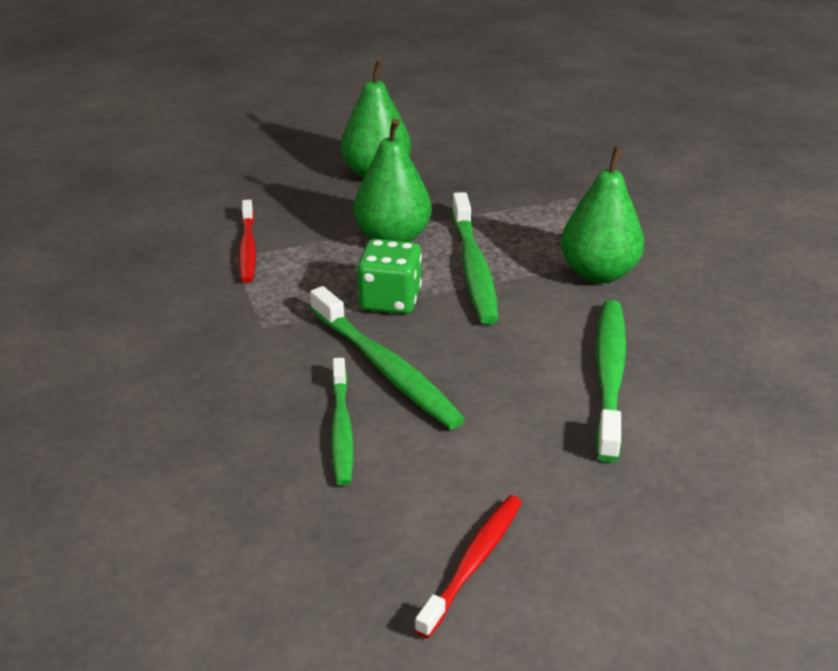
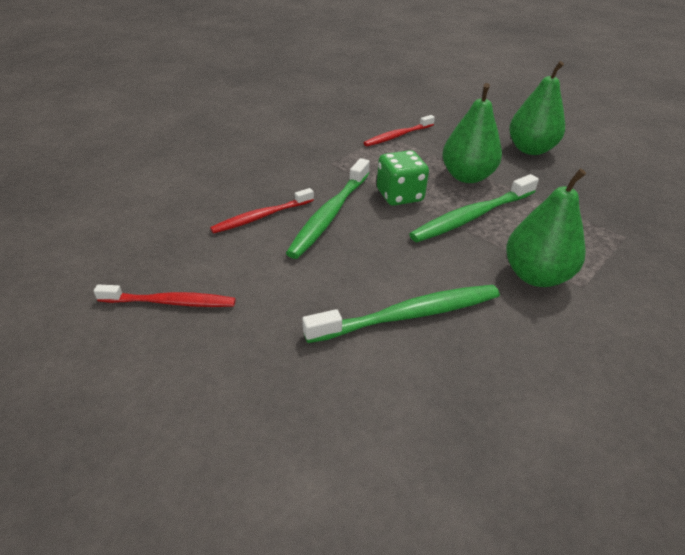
camera: 60 degrees right, 5 degrees up
(341, 428) = (262, 216): green toothbrush -> red toothbrush

